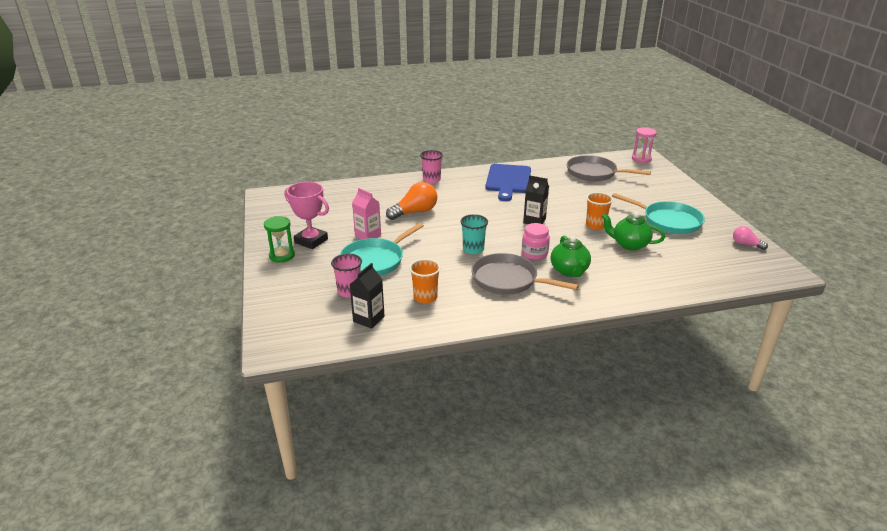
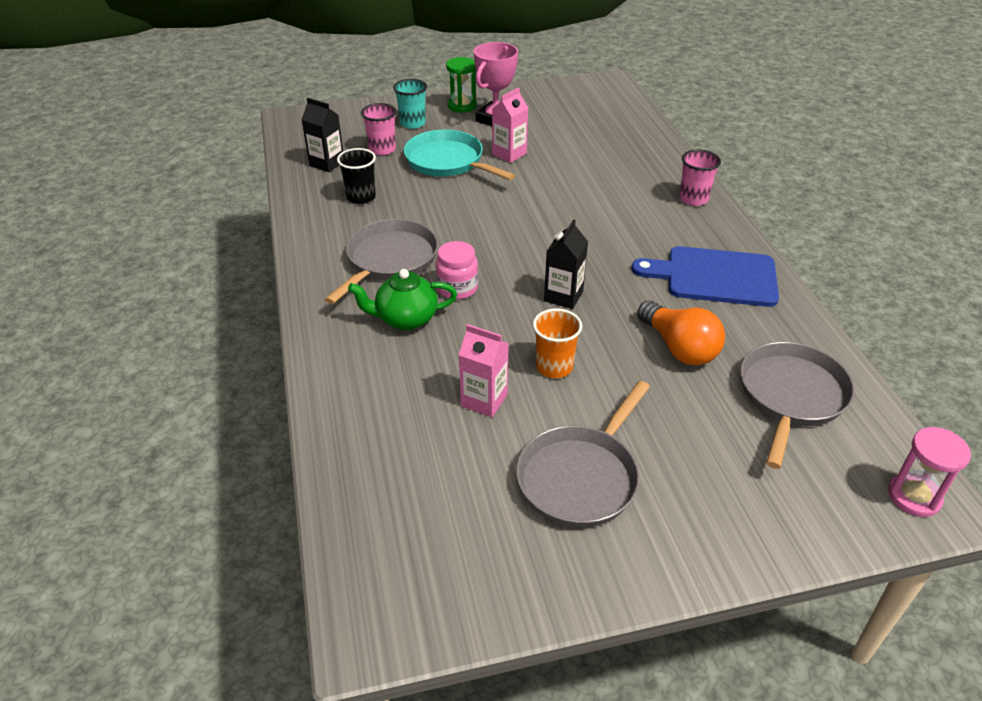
camera: 90 degrees right, 10 degrees up
(415, 212) = (578, 186): orange light bulb -> orange light bulb (679, 348)
(425, 297) = (361, 197): orange cup -> black cup
(473, 249) = (472, 234): turquoise cup -> turquoise cup (412, 123)
(629, 245) = (484, 400): green teapot -> pink carton
(668, 221) = (581, 477): turquoise pan -> grey pan
(746, 244) = (484, 591): pink light bulb -> none

